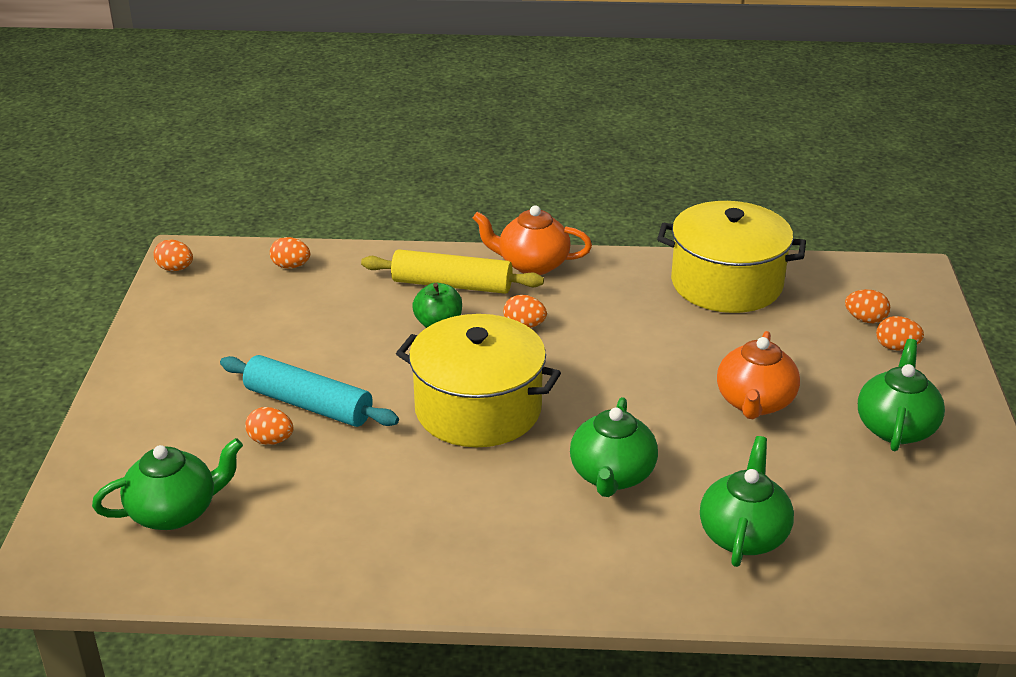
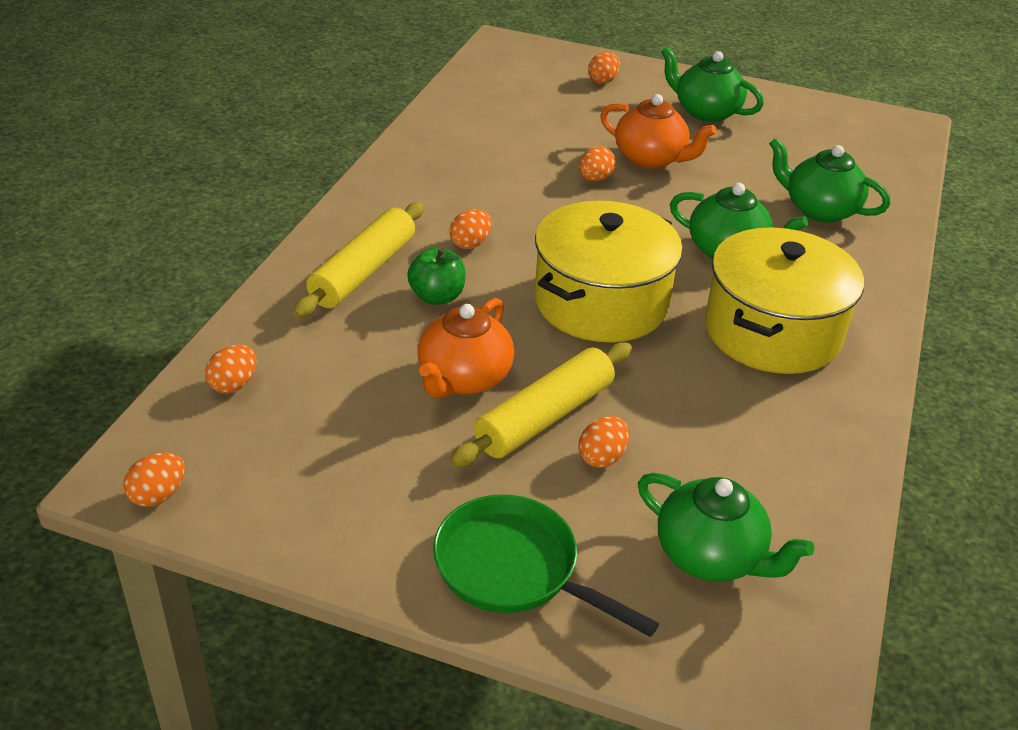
camera: 75 degrees left, 5 degrees up
(141, 419) = (514, 569): none -> green pan
(175, 512) = (711, 556): green teapot -> green teapot turned 135 degrees clockwise
(308, 404) = (544, 417): turquoise rolling pin -> yellow rolling pin
(532, 264) = (358, 214): orange teapot -> orange teapot (463, 379)
(726, 283) = (465, 123): yellow pot -> yellow pot (772, 331)
(865, 319) = (558, 81): orange egg -> orange egg (595, 179)

